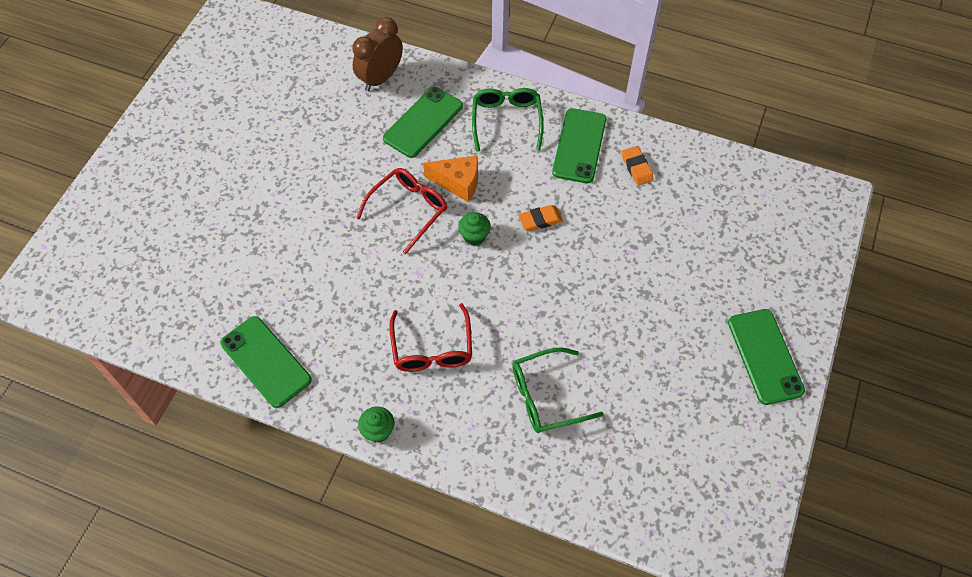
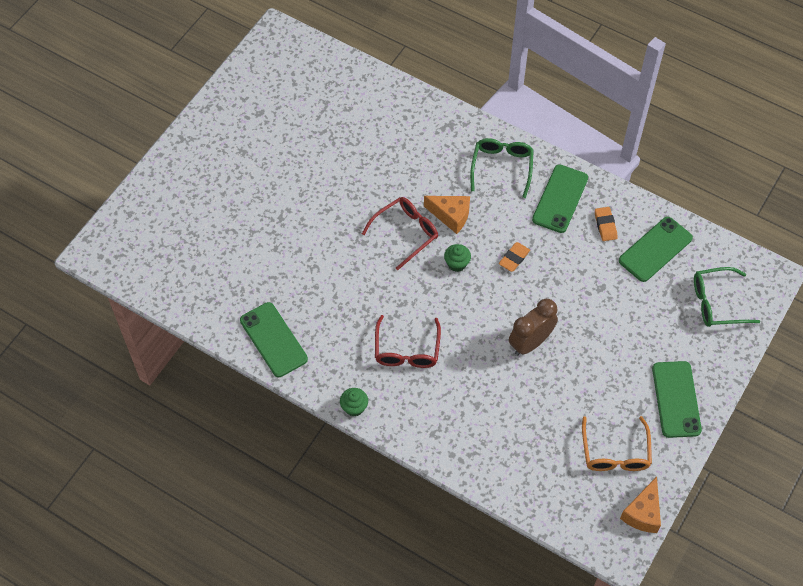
camera: 10 degrees right, 0 degrees up
(380, 78) = (400, 113): brown clock -> brown clock (530, 343)
(423, 122) = (430, 158): green phone -> green phone (655, 249)
(540, 220) = (514, 258): orange eraser -> orange eraser turned 45 degrees counterclockwise
(546, 396) = (491, 402): green glasses -> green glasses (717, 303)
(708, 434) = (615, 452): none -> orange glasses
(759, 506) = (642, 513): none -> orange cheese

